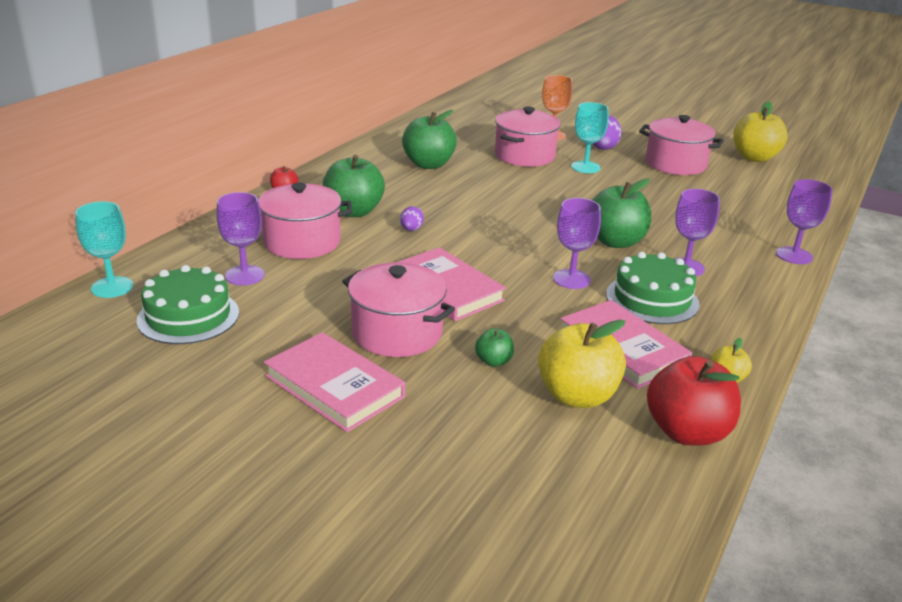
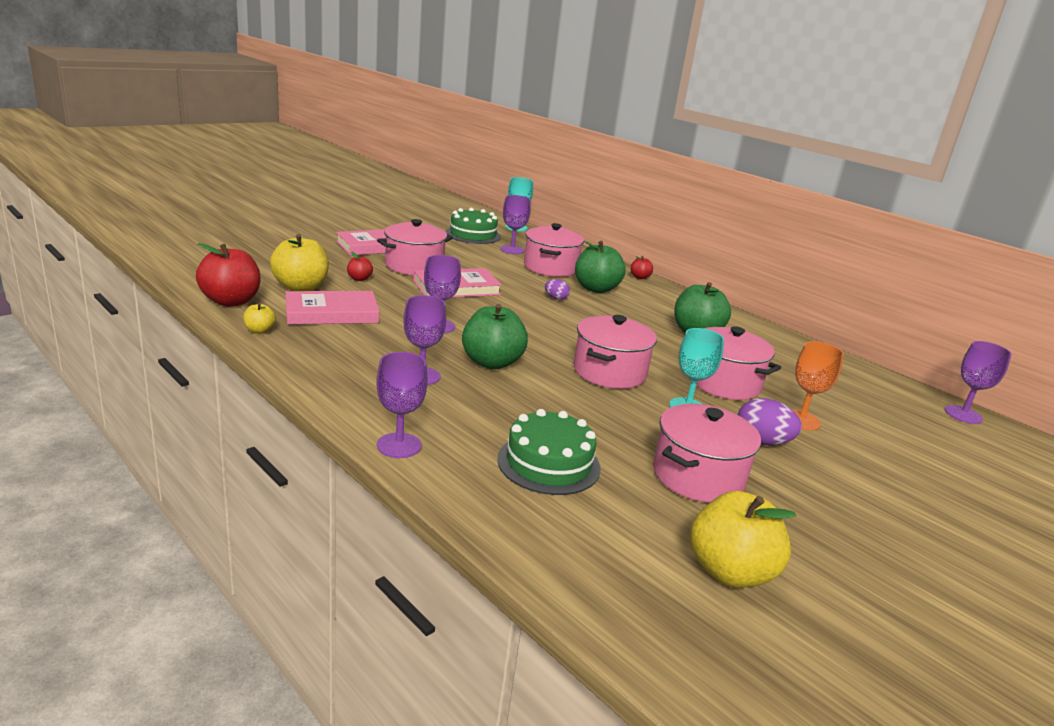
camera: 105 degrees right, 5 degrees down
(475, 94) = (963, 414): none -> purple goblet
(493, 361) = (359, 279): green apple -> red apple
(564, 194) = (609, 372): none -> pink pot
(652, 299) = (383, 343): green cake -> green cake (548, 463)

